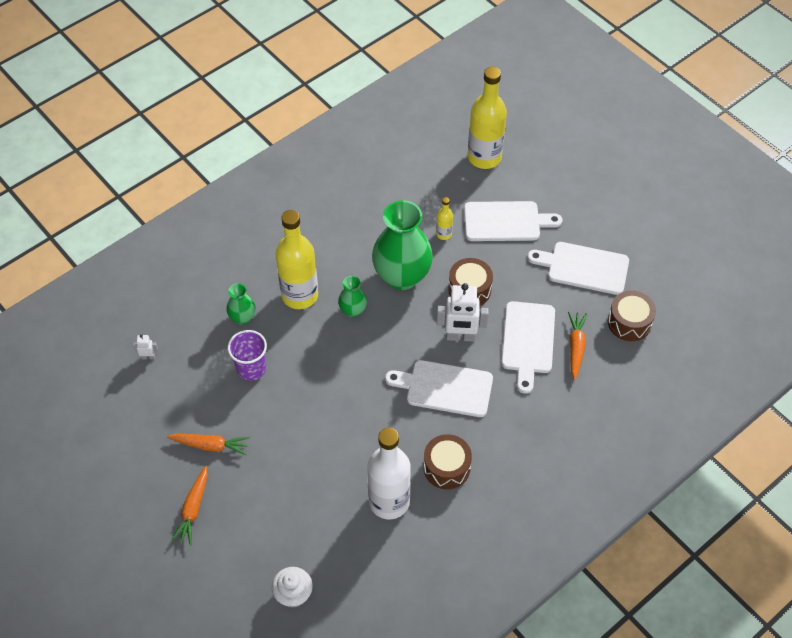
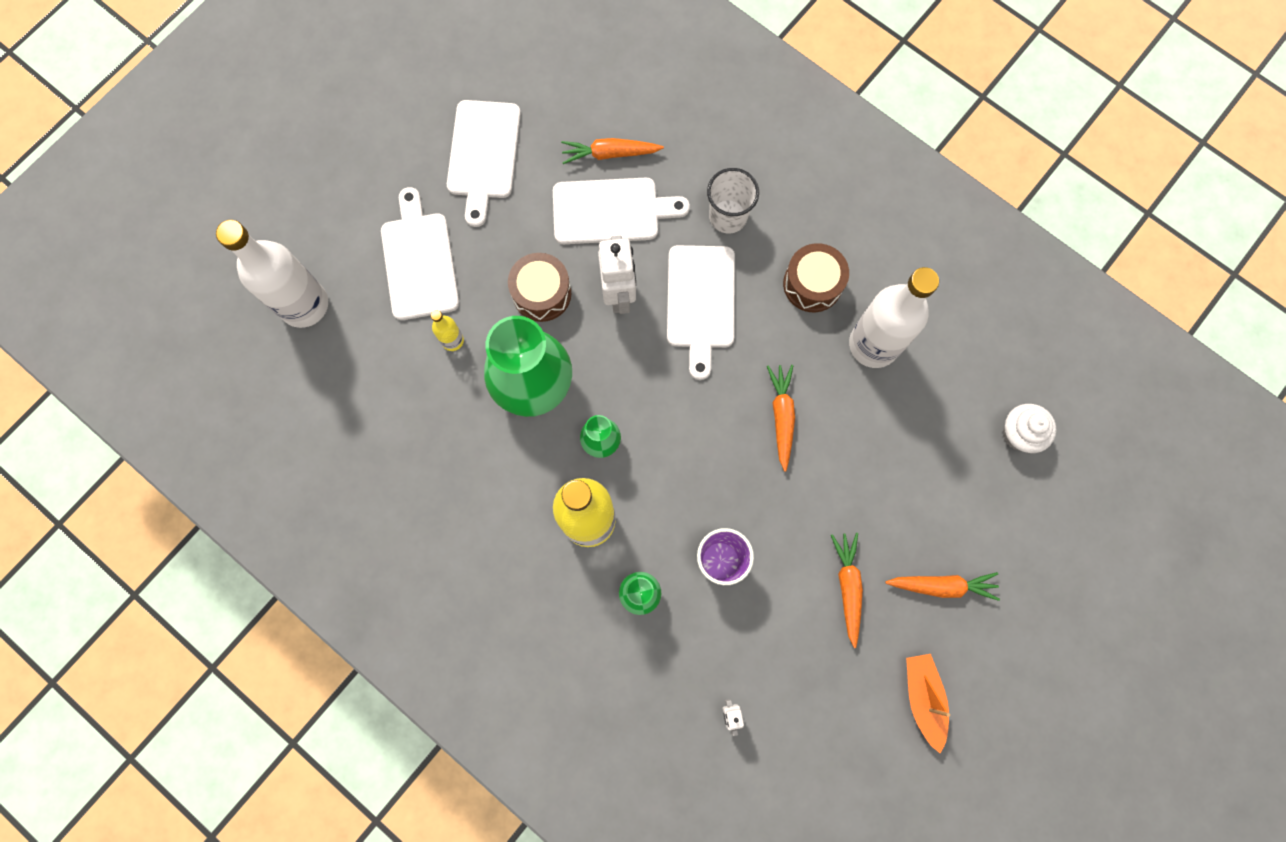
camera: 100 degrees left, 20 degrees up
(119, 478) = (923, 698): none -> orange boat
(346, 426) = (781, 416): none -> orange carrot
(484, 157) = (304, 304): yellow bottle -> white bottle
(512, 418) = (728, 216): none -> white cup
(629, 322) = (561, 95): brown drum -> none

